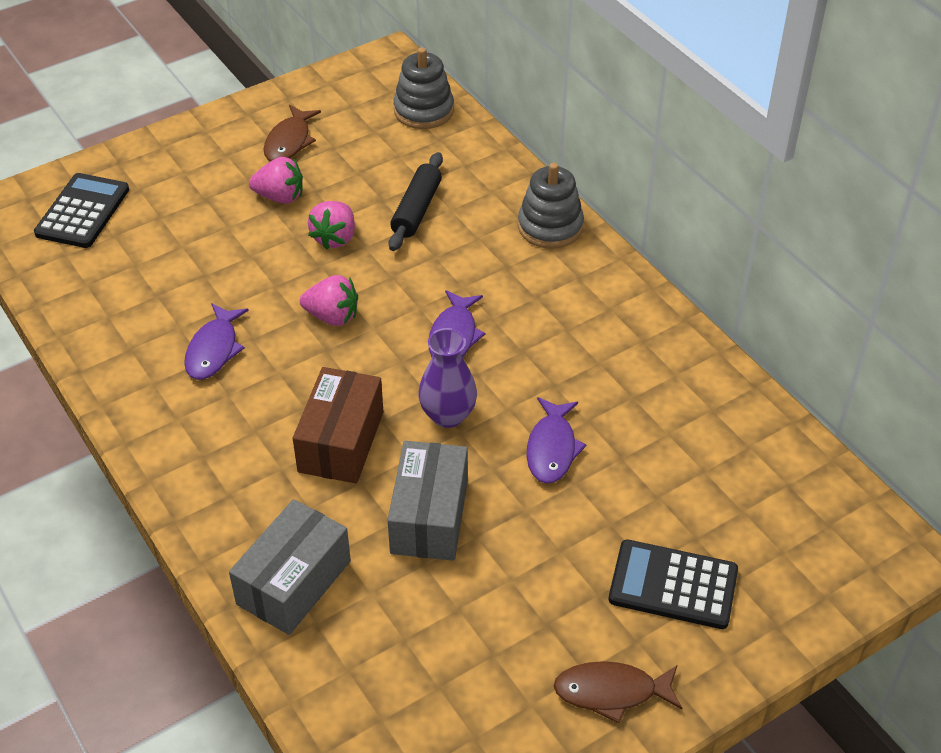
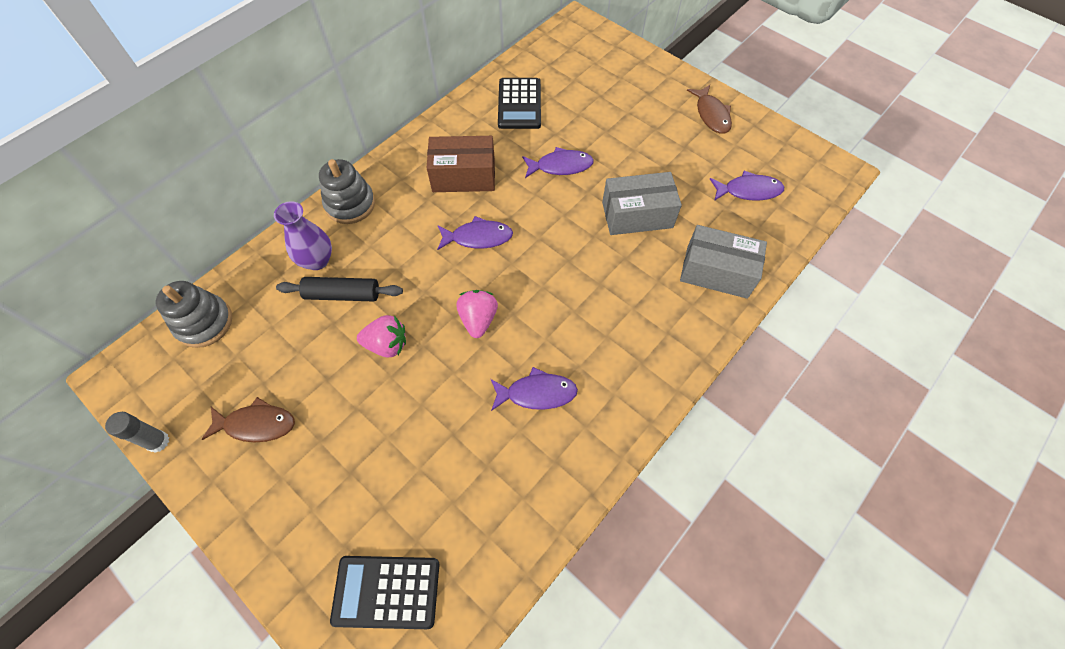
camera: 105 degrees left, 15 degrees up
(280, 197) = (339, 405): pink strawberry -> none
(304, 83) = (158, 442): none -> grey glue stick
(341, 441) = (596, 279): brown box -> brown box (463, 176)
(424, 684) = (748, 191): none -> purple fish
(448, 415) = (552, 224): purple vase -> purple vase (317, 260)
(673, 585) = (635, 100): black calculator -> black calculator (519, 104)

